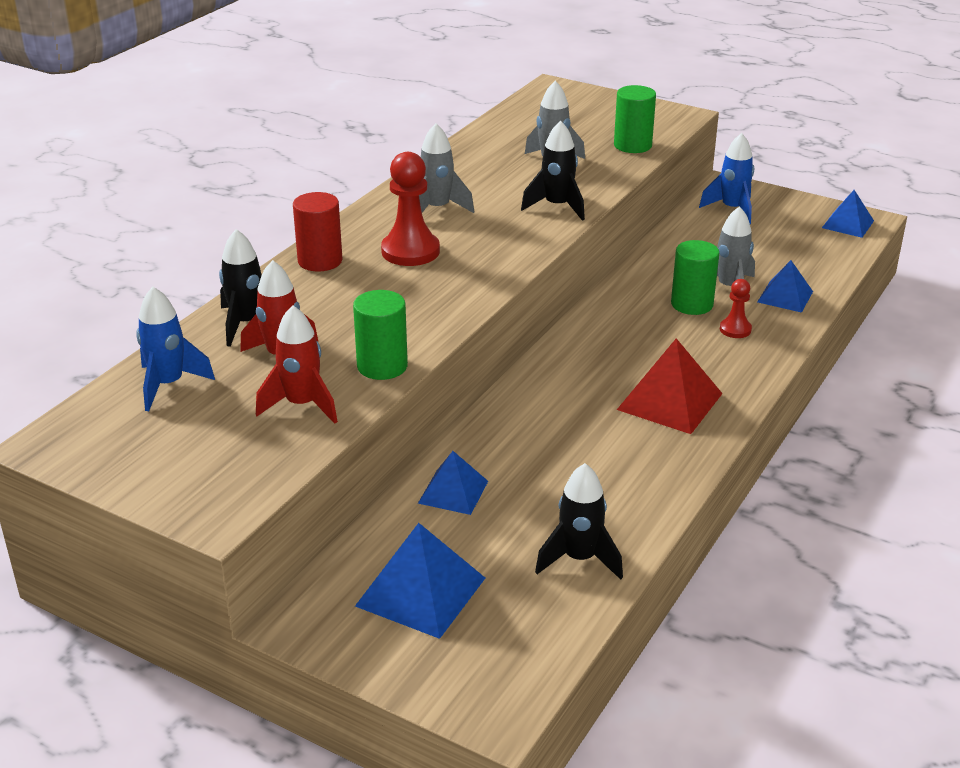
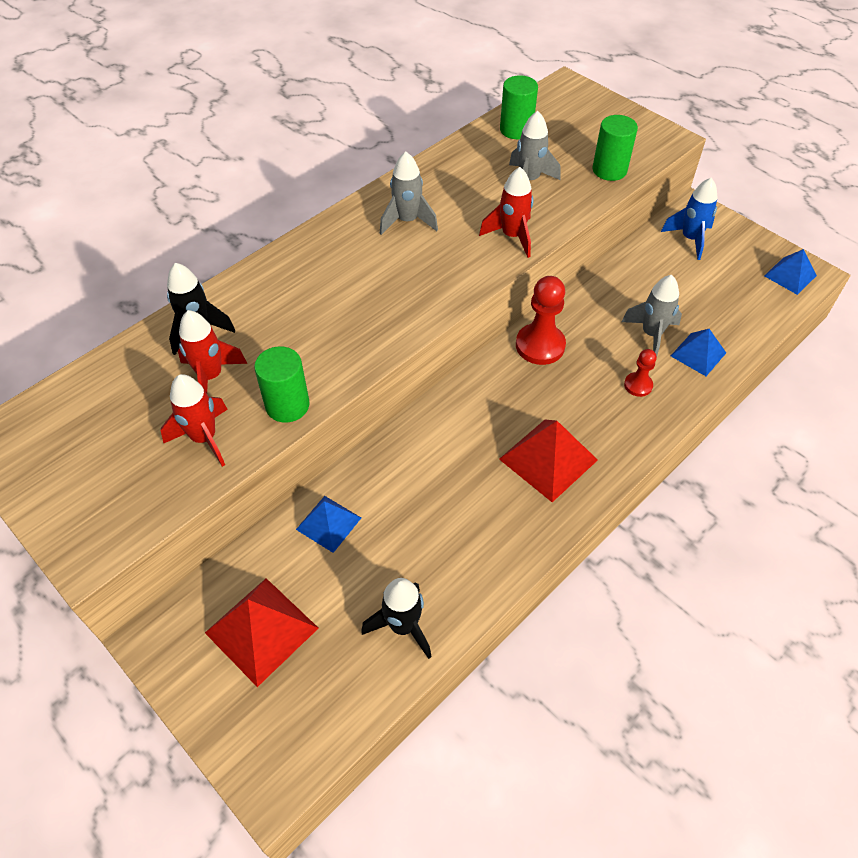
camera: 15 degrees right, 20 degrees up
(168, 385) = (110, 390): blue rocket -> none
(320, 261) = (286, 266): red cylinder -> none
(410, 251) = (365, 269): red pawn -> red pawn (540, 345)
(420, 591) = (261, 630): blue pyramid -> red pyramid
(557, 207) = (512, 236): black rocket -> red rocket
(692, 304) = (611, 347): green cylinder -> green cylinder (516, 130)

